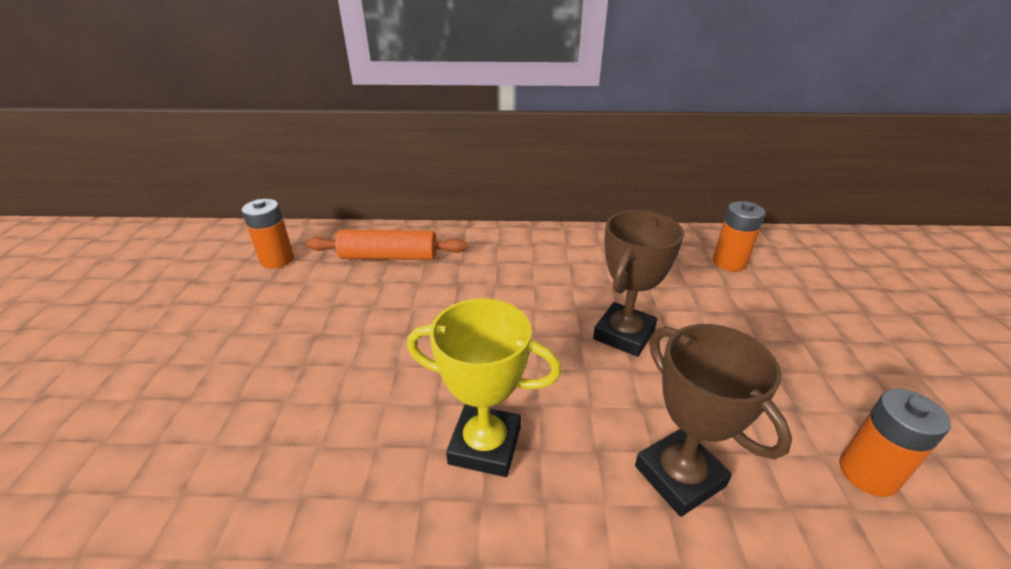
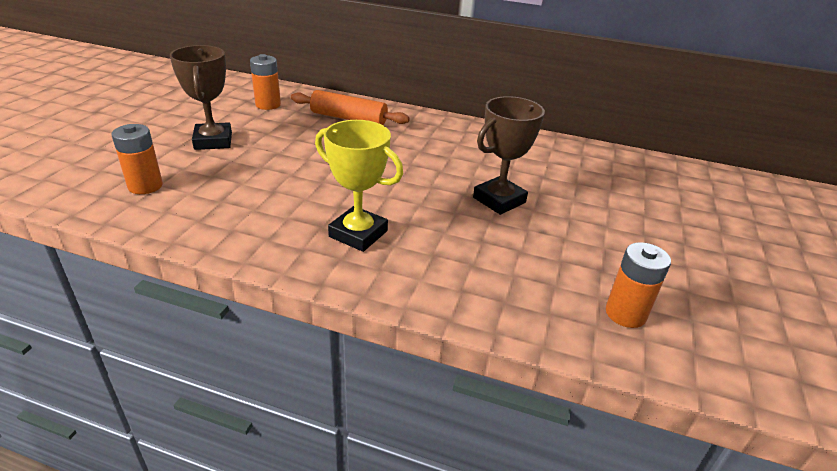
camera: 15 degrees right, 0 degrees up
(679, 476) = (481, 280): brown trophy -> brown trophy (213, 141)
(729, 262) = (626, 176): orange battery -> orange battery (145, 186)

